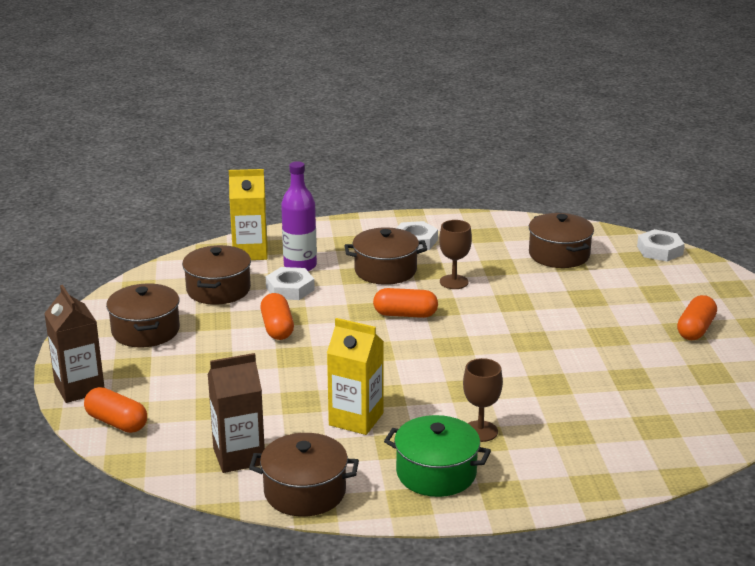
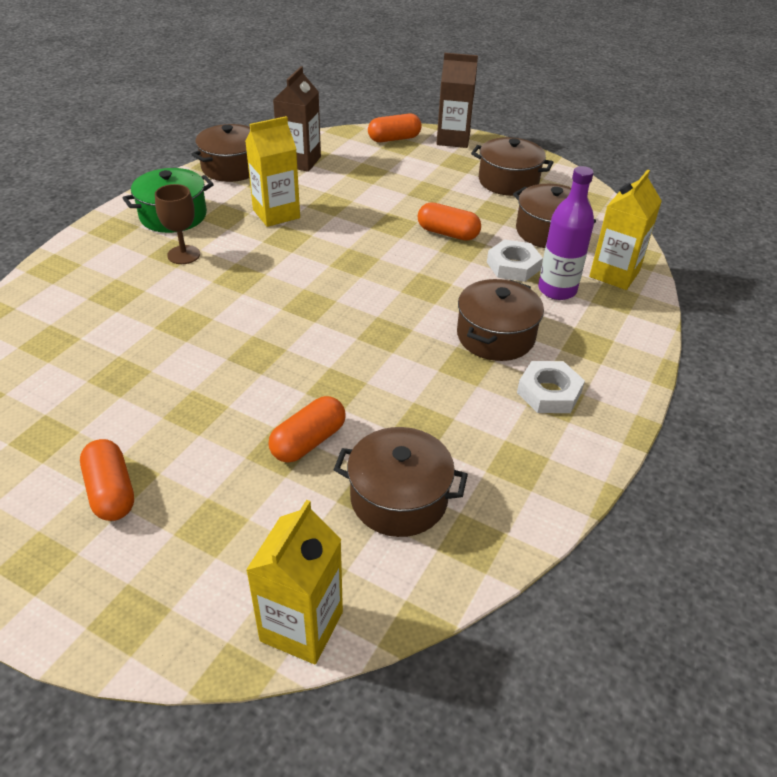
camera: 125 degrees right, 15 degrees up
(405, 314) = (394, 305): orange capsule -> orange capsule (308, 441)
(454, 282) = (423, 369): brown goblet -> none
(660, 250) = (301, 626): white nut -> yellow carton

